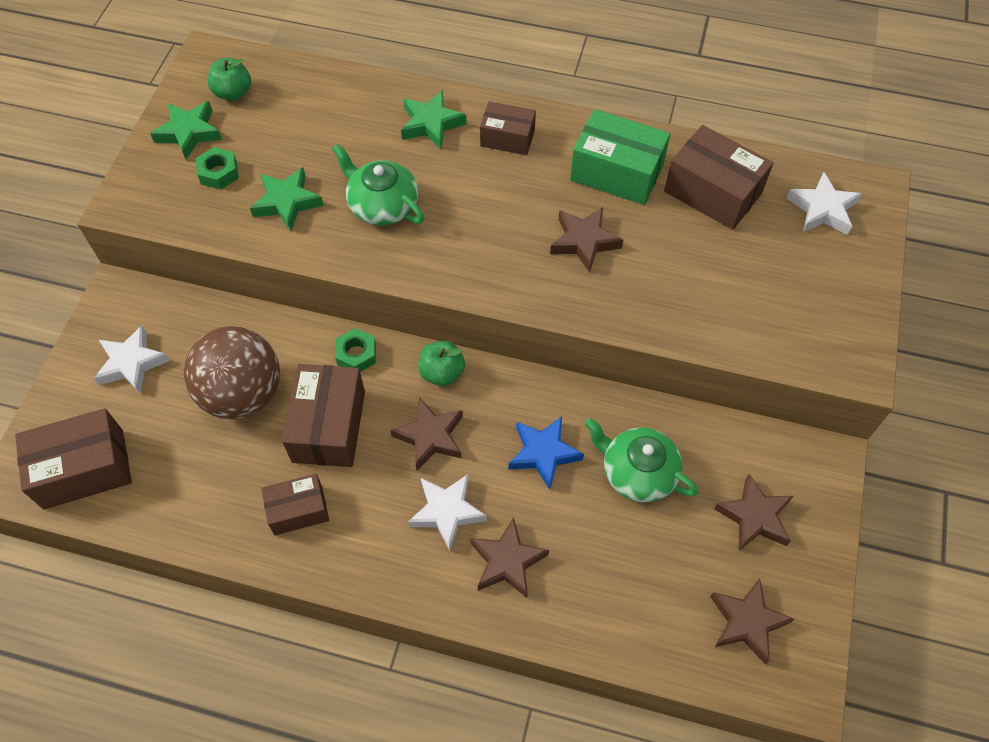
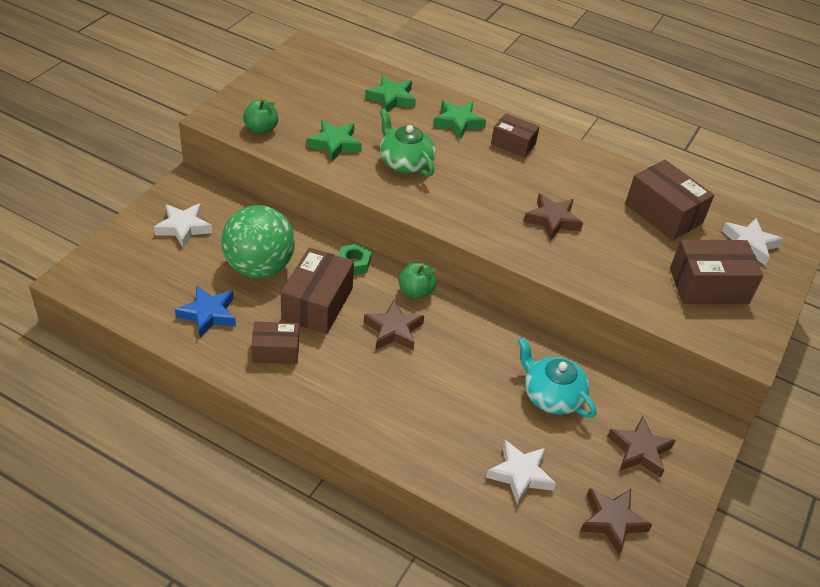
camera: 10 degrees right, 15 degrees down
(84, 469) = (125, 284): brown box -> brown box (708, 286)
(189, 133) = (277, 87): green star -> green star (391, 98)
(219, 173) = (291, 115): green nut -> none
(233, 93) = (318, 72): green apple -> green apple (261, 129)
(243, 394) = (259, 267): brown ball -> green ball
(447, 512) = (390, 382): white star -> white star (520, 474)
(507, 561) = (428, 427): brown star -> none
(543, 453) = (479, 364): blue star -> blue star (208, 314)
(616, 172) = (591, 184): green box -> none
(637, 472) = (551, 395): green teapot -> turquoise teapot

